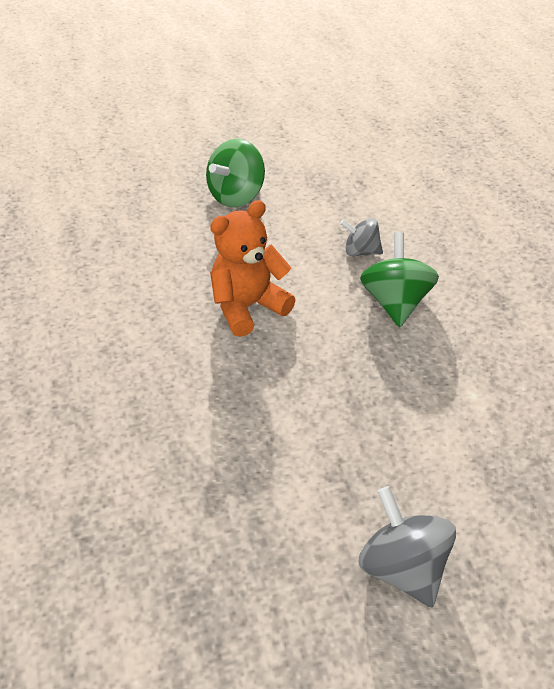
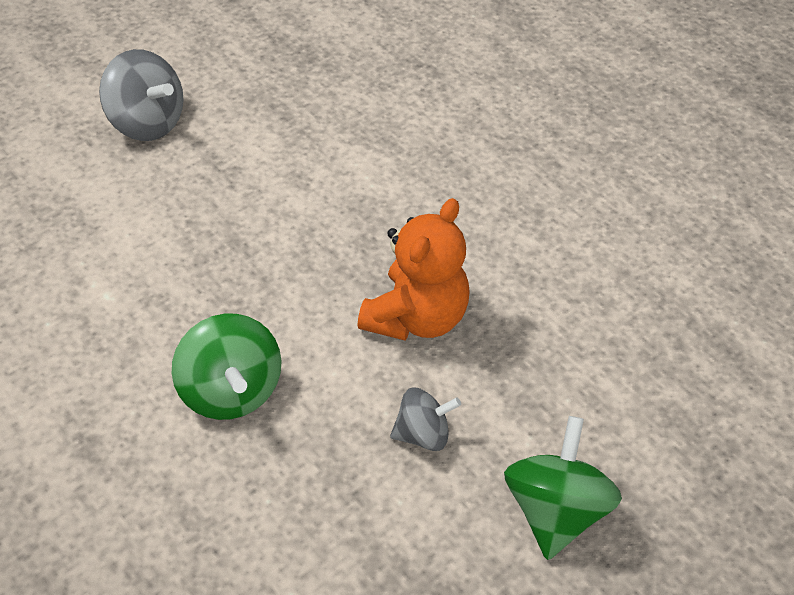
camera: 155 degrees right, 5 degrees up
(361, 251) = (310, 464): grey spinning top -> grey spinning top (423, 434)

